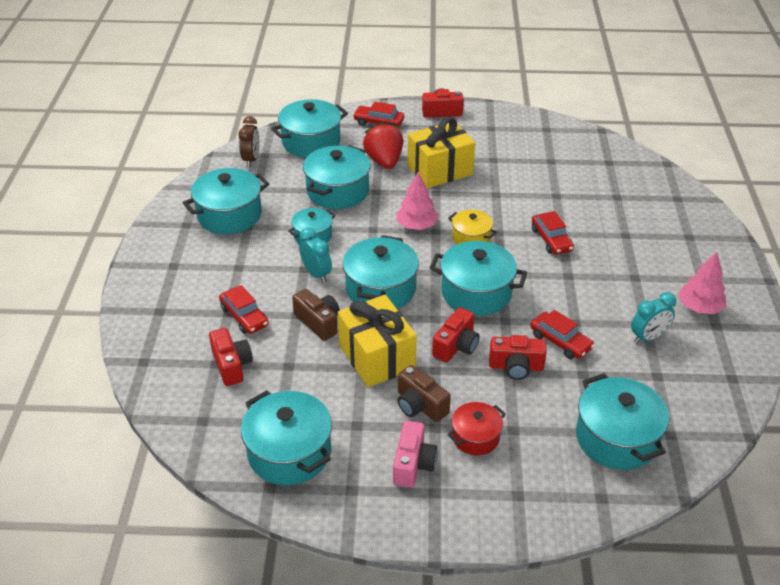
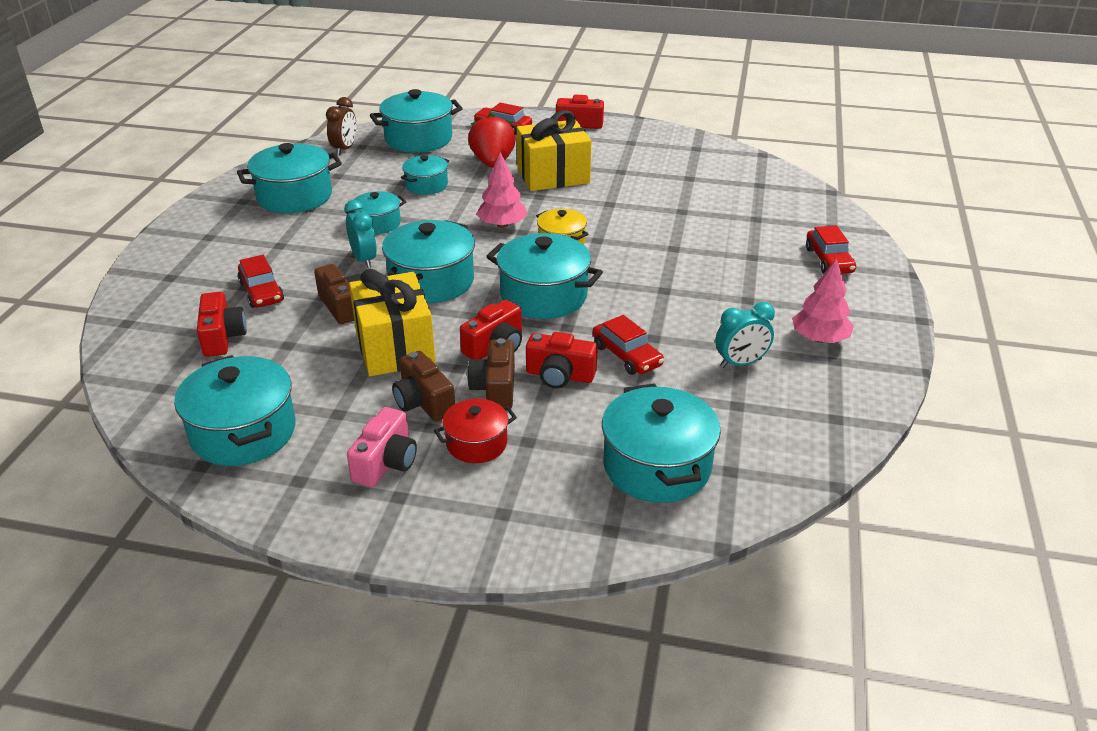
camera: 10 degrees right, 5 degrees down
(337, 191) = (426, 185): turquoise pot -> turquoise pot, size x0.58
(471, 385) = (495, 388): none -> brown camera
(551, 240) = (658, 253): red car -> red car (829, 260)

